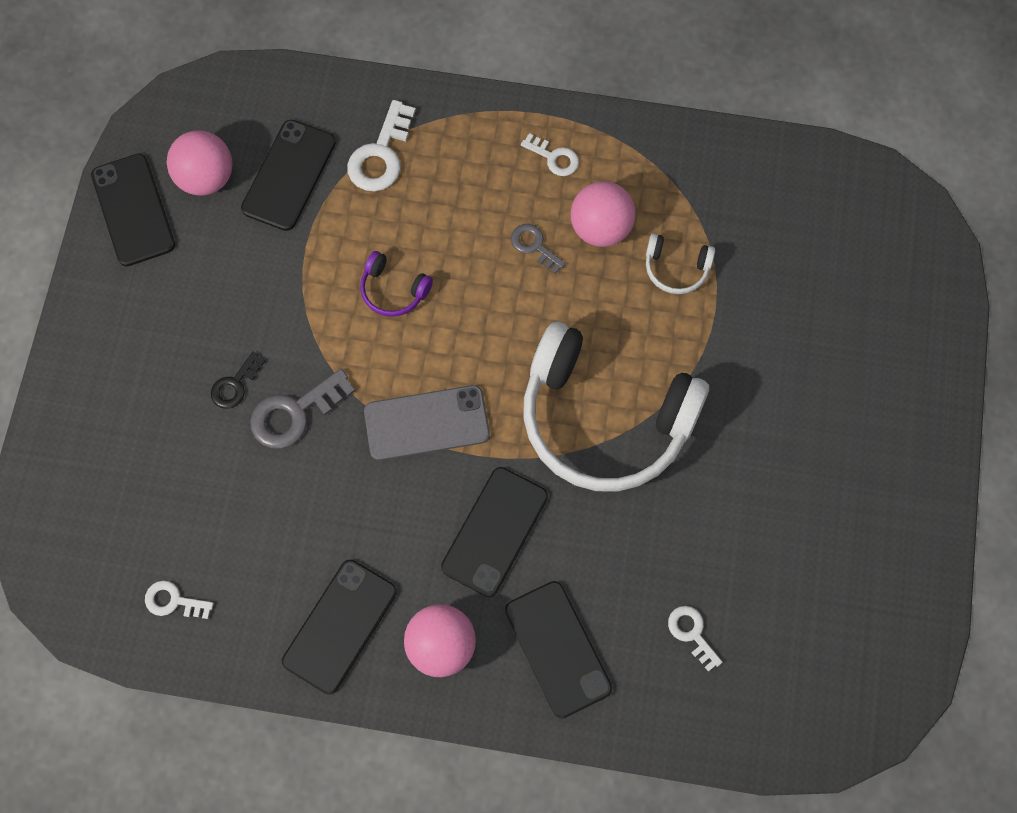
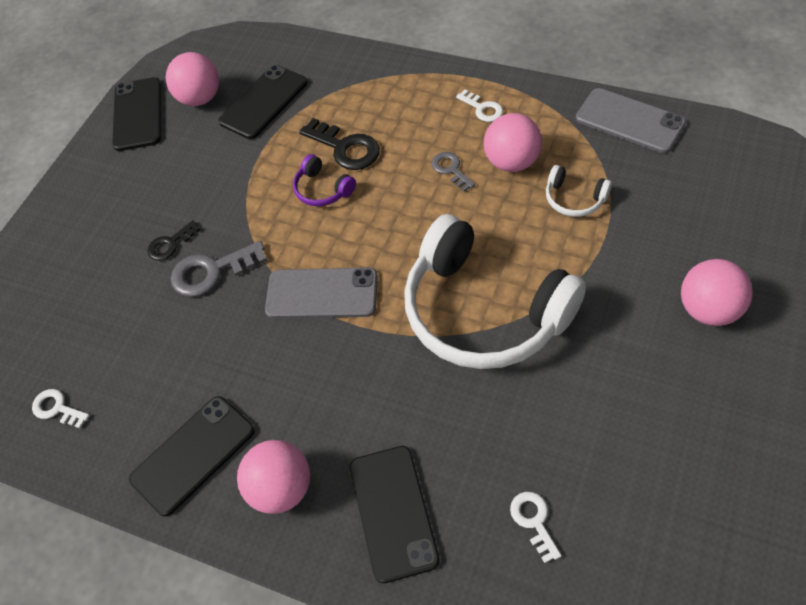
camera: 20 degrees right, 15 degrees down
(381, 155) = (340, 95): white key -> none
(406, 230) = (345, 148): none -> black key
(494, 531) = (359, 393): black phone -> none
(721, 157) = (629, 121): none -> grey phone
(828, 384) = (708, 310): none -> pink ball

